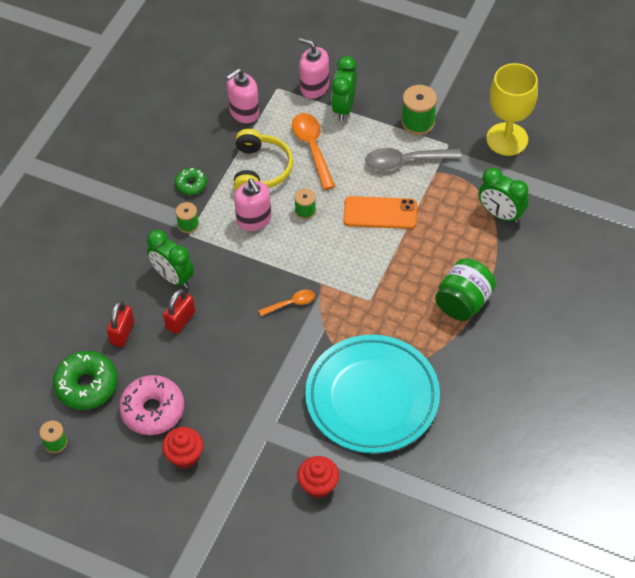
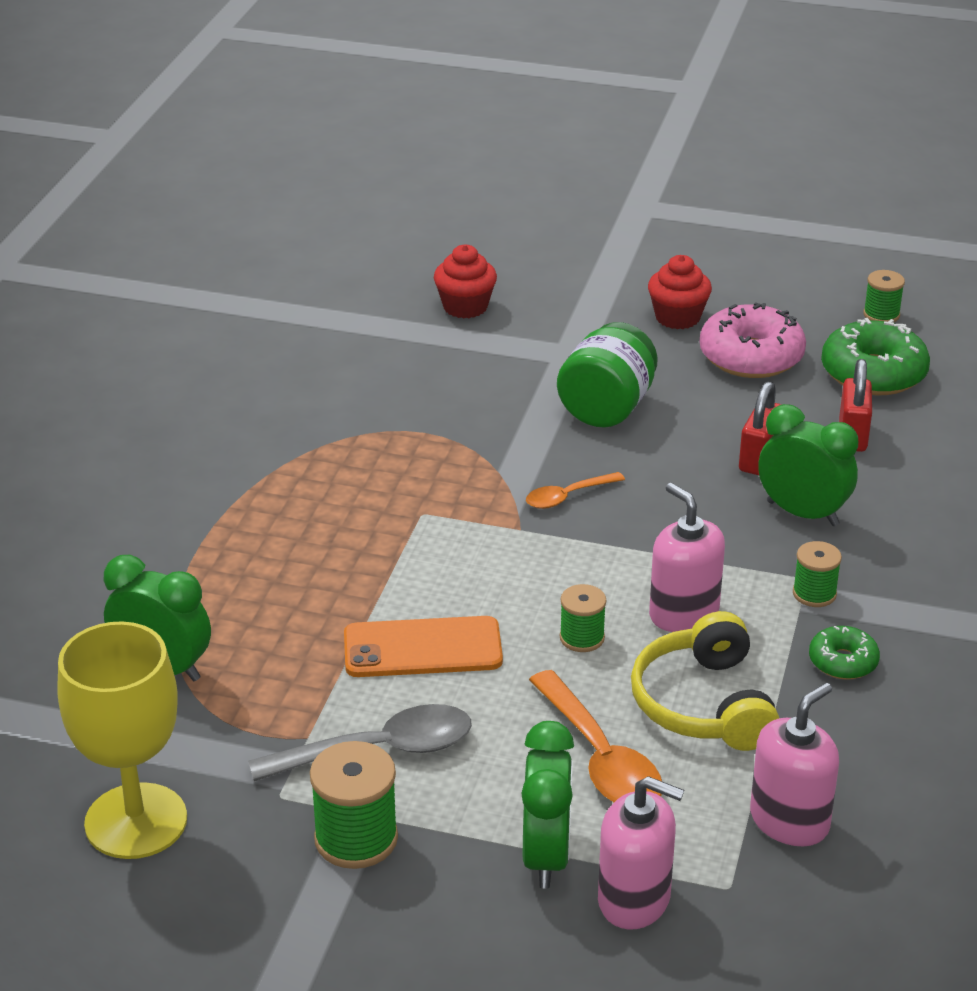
camera: 170 degrees right, 20 degrees down
(372, 398) = (398, 397): turquoise plate -> none
(463, 302) = (244, 525): green jar -> green jar (607, 408)

